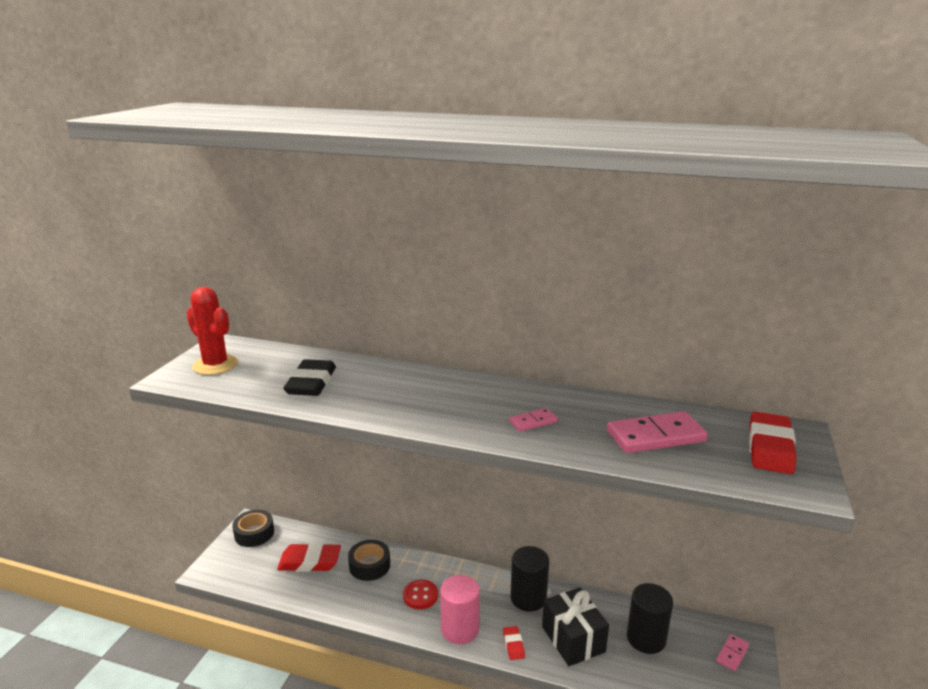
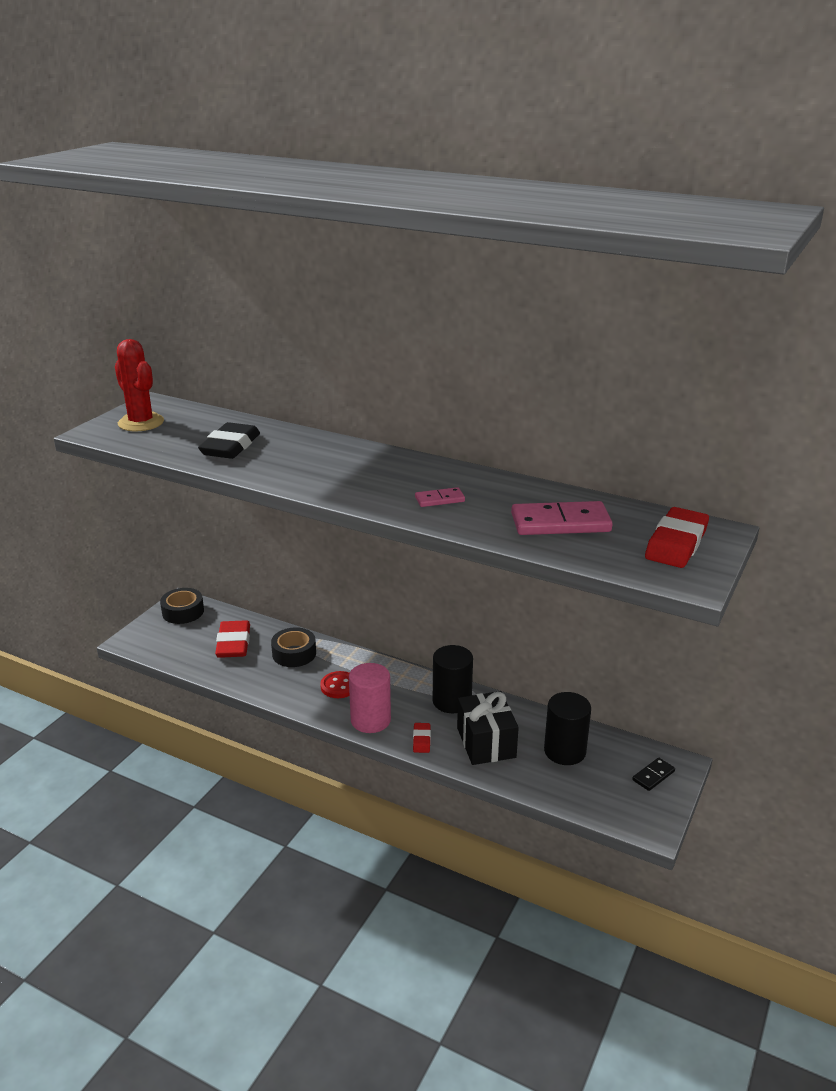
camera: 10 degrees right, 5 degrees up
(309, 561) = (233, 643): red eraser -> red eraser turned 75 degrees clockwise
(732, 653) = (653, 776): pink domino -> black domino

